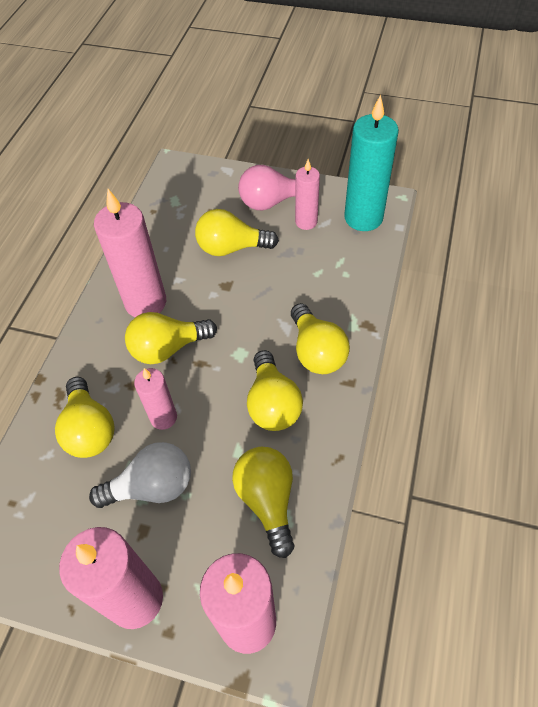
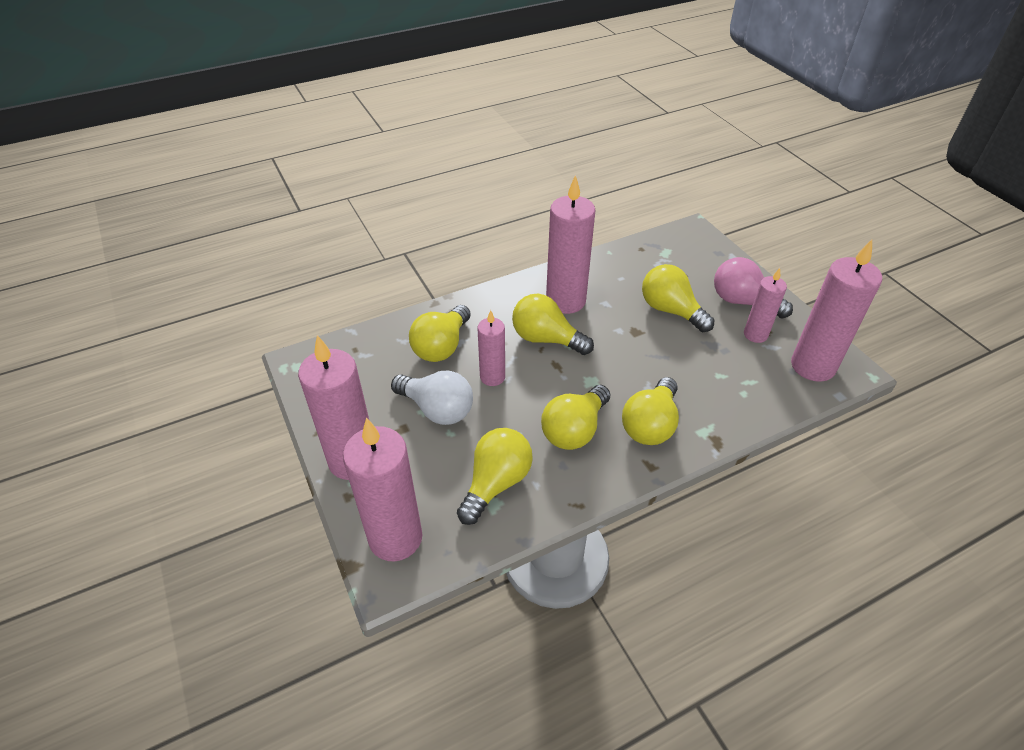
camera: 45 degrees right, 10 degrees down
(363, 218) = (812, 366): turquoise candle -> pink candle

